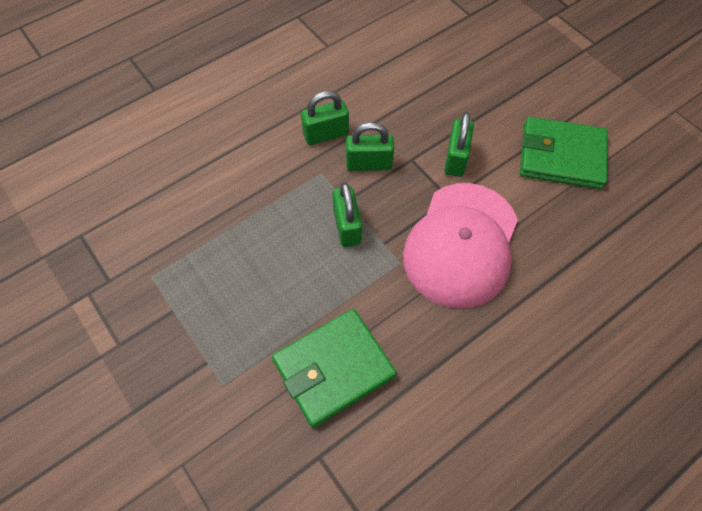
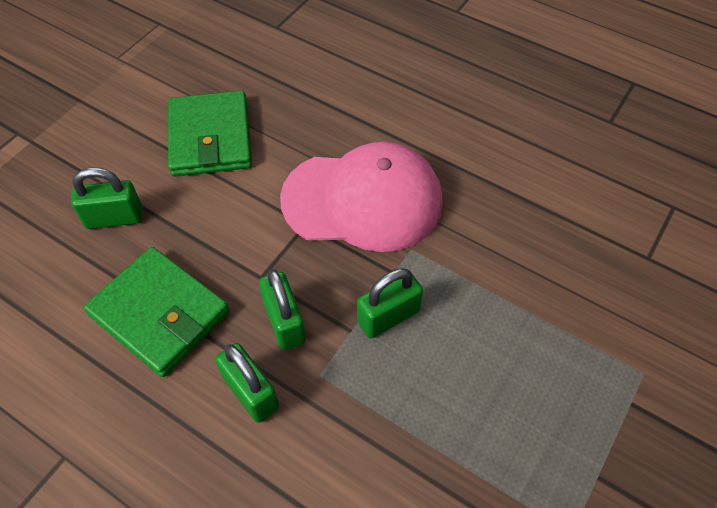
camera: 110 degrees left, 5 degrees down
(333, 368) = (561, 273): green wallet -> green wallet (159, 314)
(455, 159) = (245, 232): green padlock -> green padlock (114, 218)

